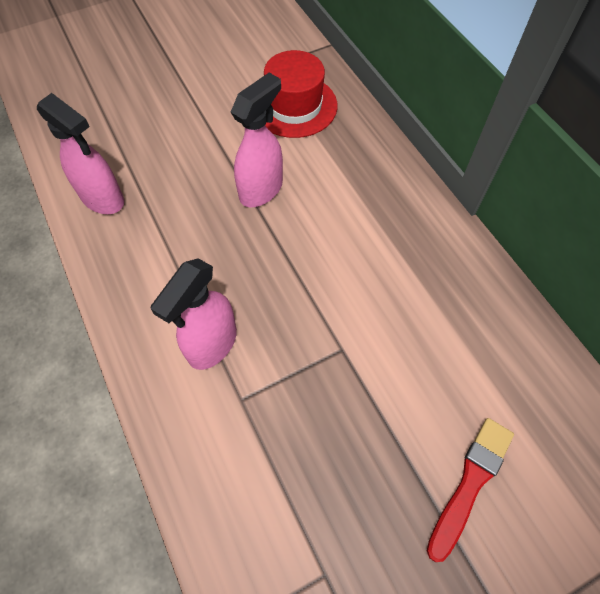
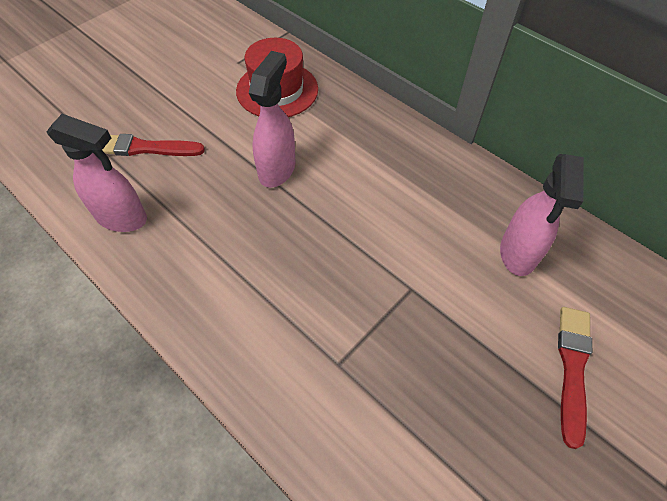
camera: 20 degrees left, 5 degrees down
(147, 135) = (145, 148): none -> red brush
(212, 344) = (288, 322): pink spray bottle -> pink spray bottle (518, 253)

